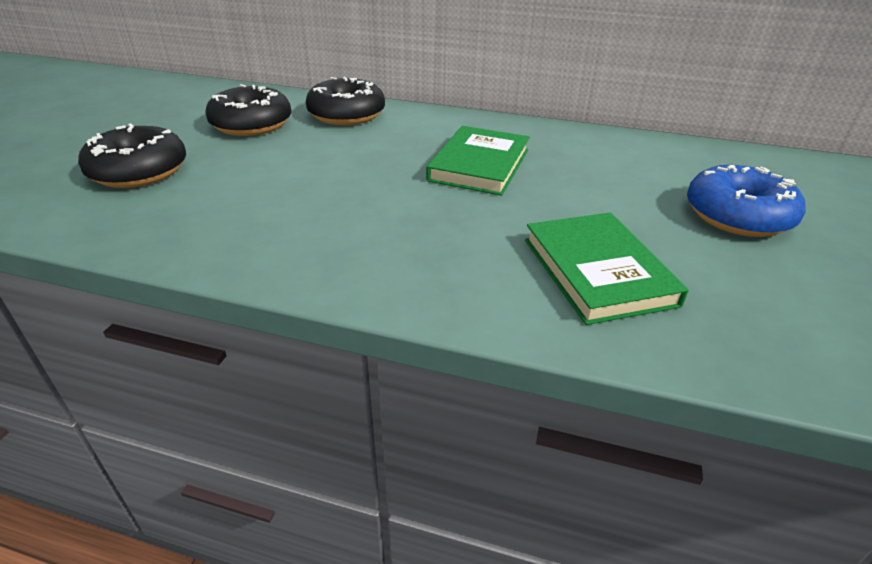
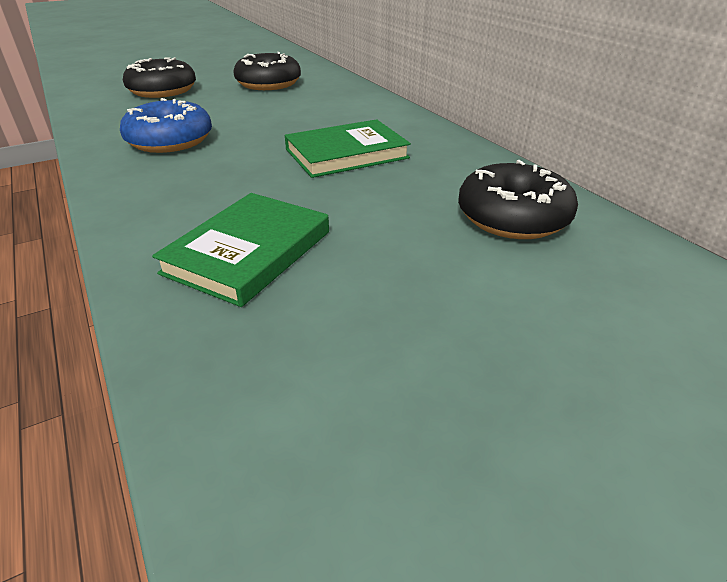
camera: 45 degrees right, 0 degrees up
(346, 115) = (337, 94): black donut -> black donut (512, 217)
(737, 216) = (476, 284): blue donut -> blue donut (170, 141)

